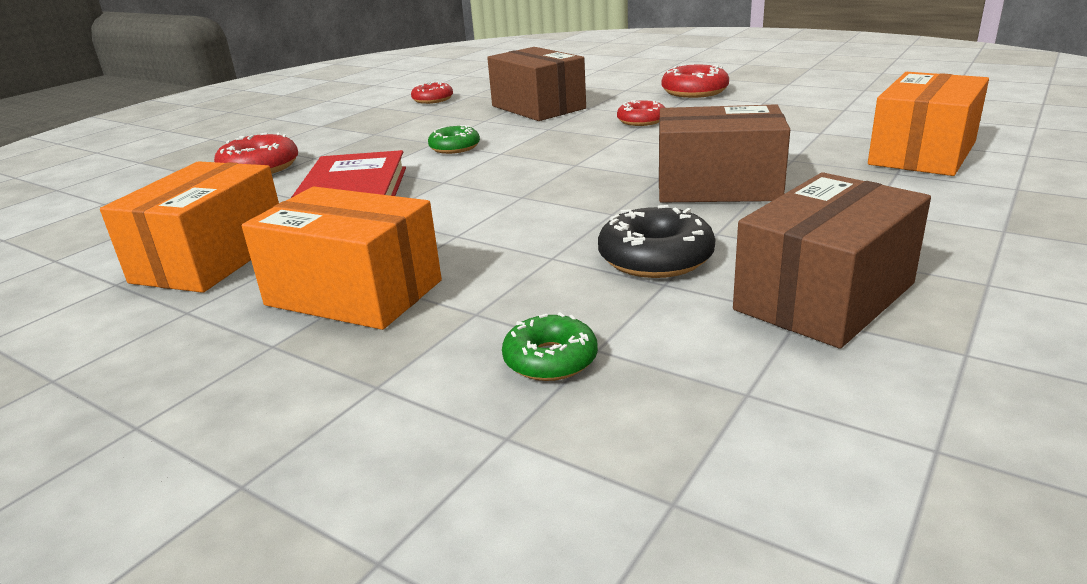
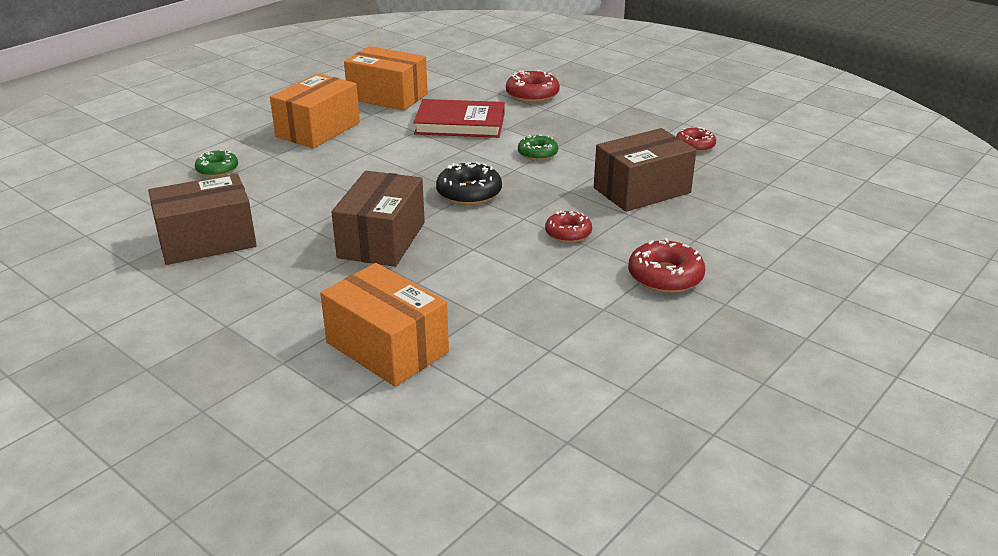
camera: 95 degrees right, 5 degrees up
(655, 258) = (290, 203): black donut -> black donut (469, 193)
(824, 296) = (207, 241): brown box -> brown box turned 75 degrees counterclockwise

